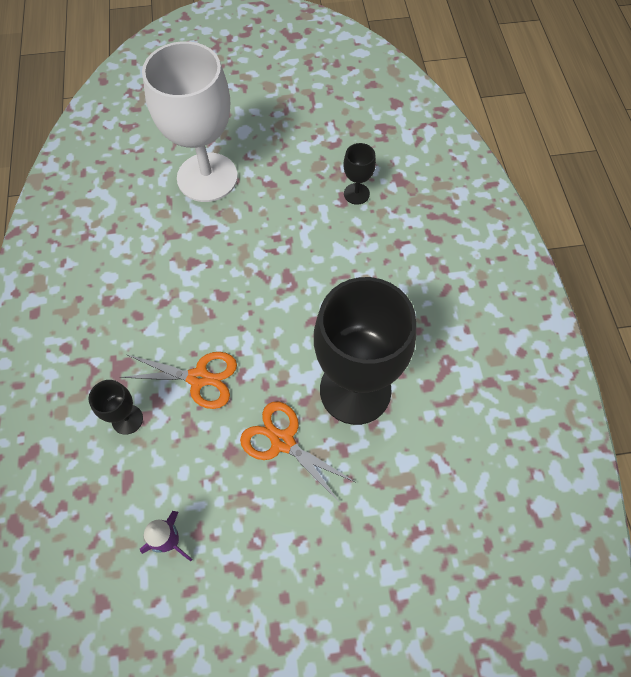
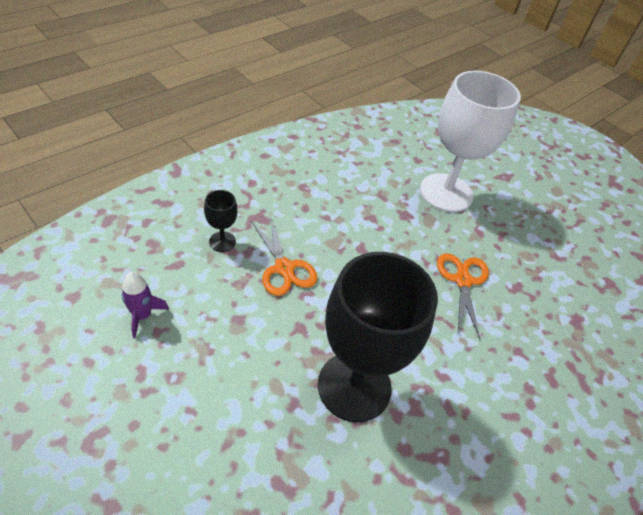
camera: 50 degrees right, 15 degrees down
(282, 441) = (270, 352): orange scissors -> orange scissors (462, 280)
(356, 194) = (530, 295): black goblet -> none

